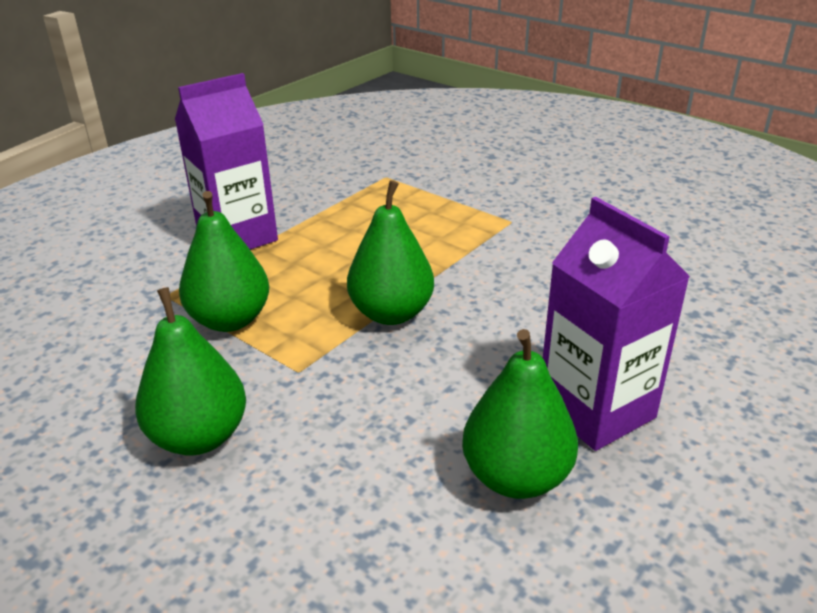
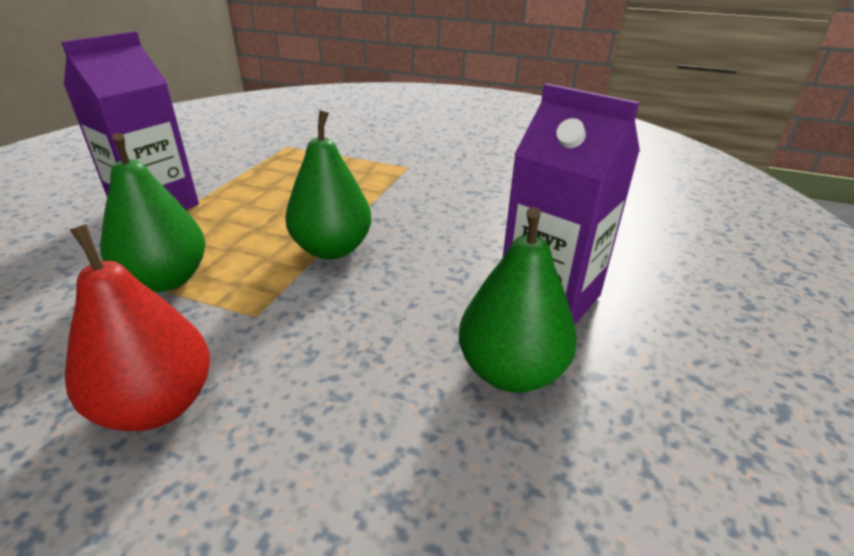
camera: 20 degrees left, 0 degrees up
(199, 437) = (157, 405): green pear -> red pear

